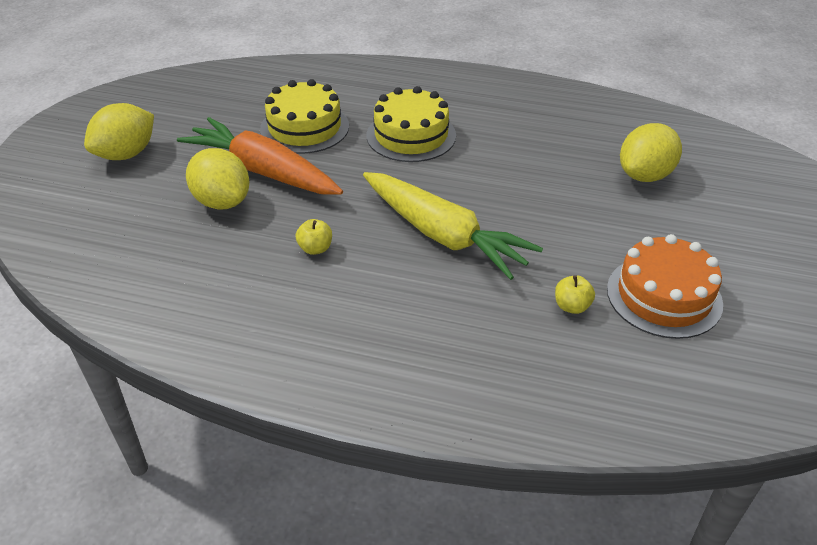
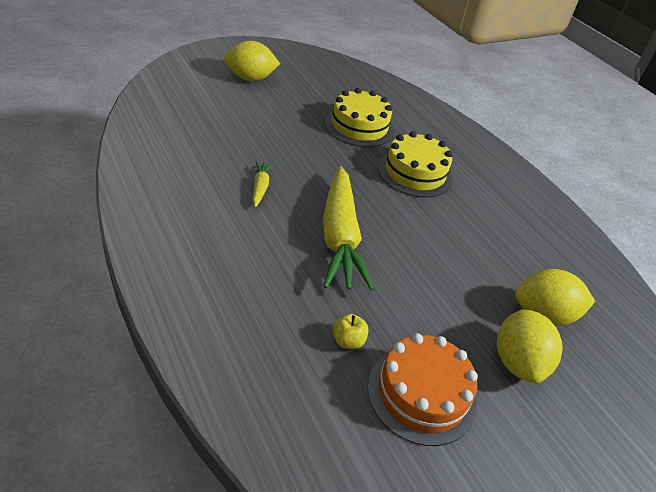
camera: 40 degrees right, 0 degrees up
(222, 201) = (255, 131): yellow lemon -> yellow lemon (518, 362)
(262, 171) = (300, 131): orange carrot -> none
(315, 248) = (260, 187): yellow apple -> yellow carrot

